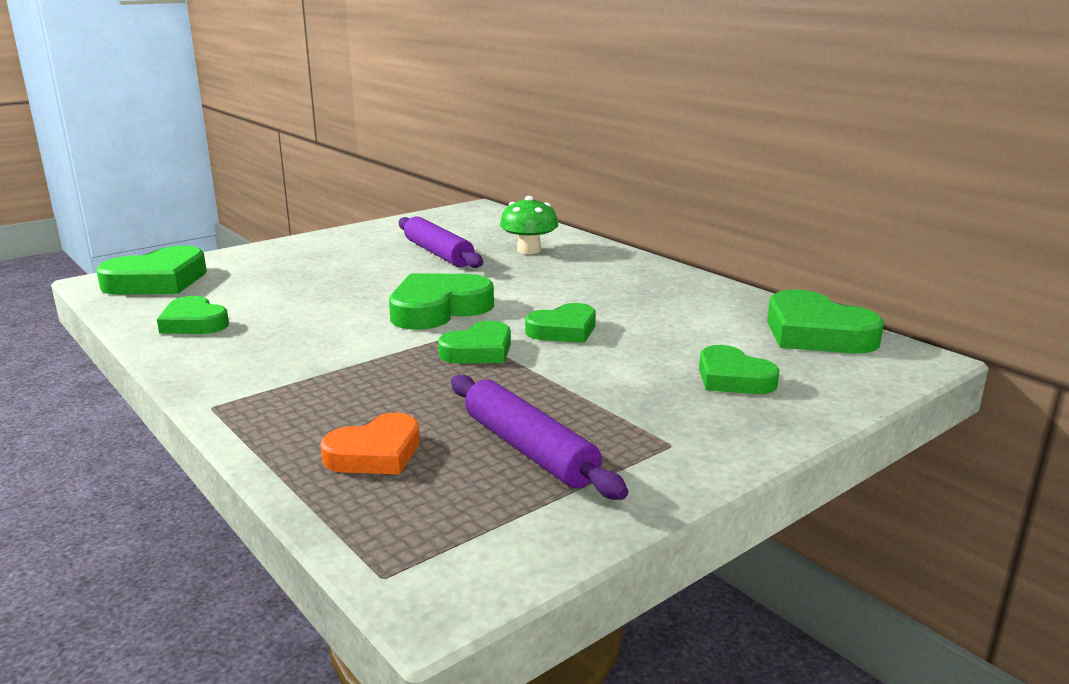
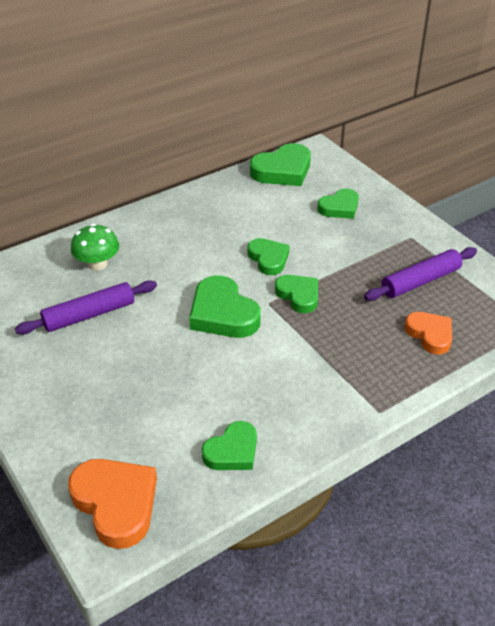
camera: 85 degrees left, 20 degrees up
(157, 281) = (116, 503): green heart -> orange heart

